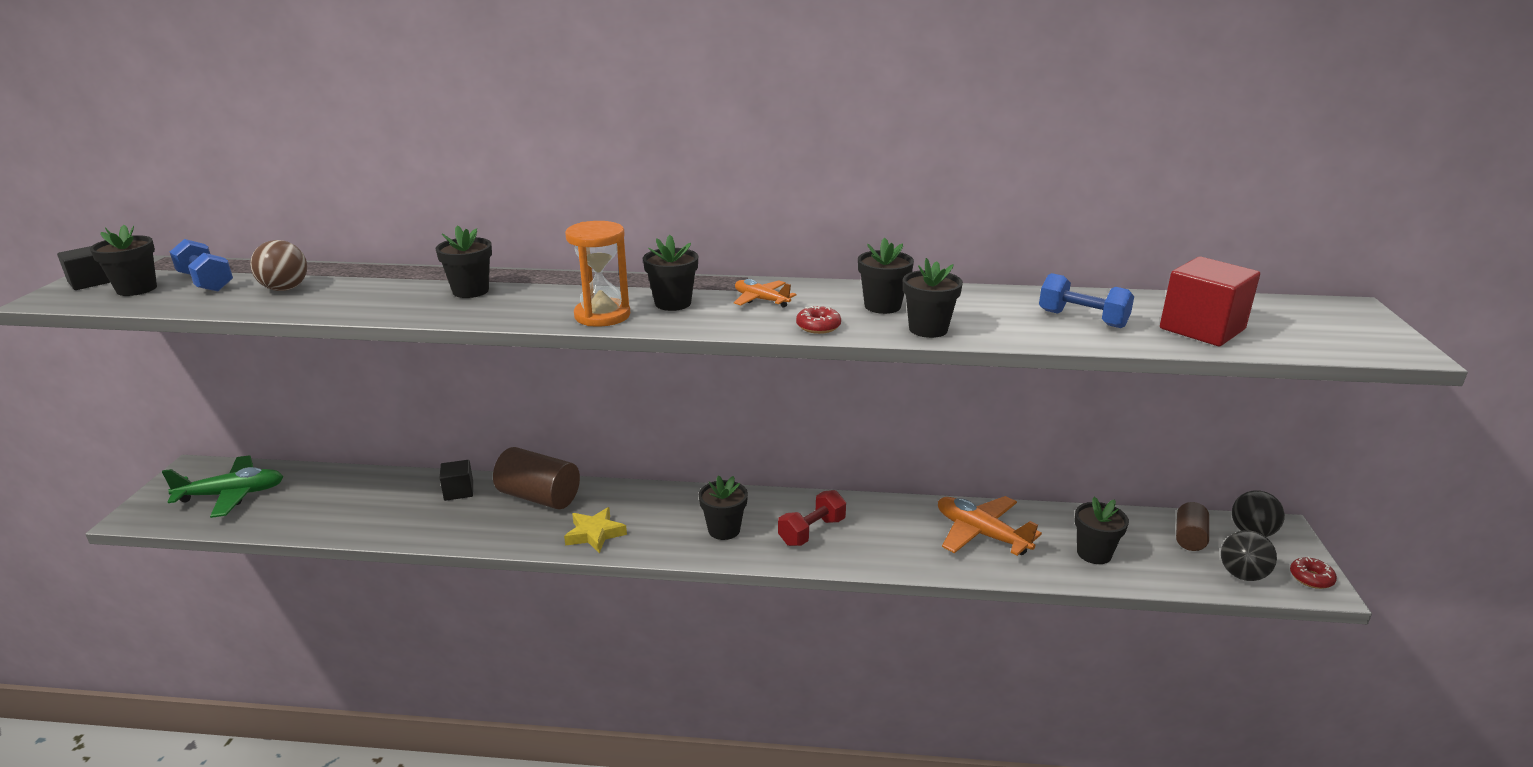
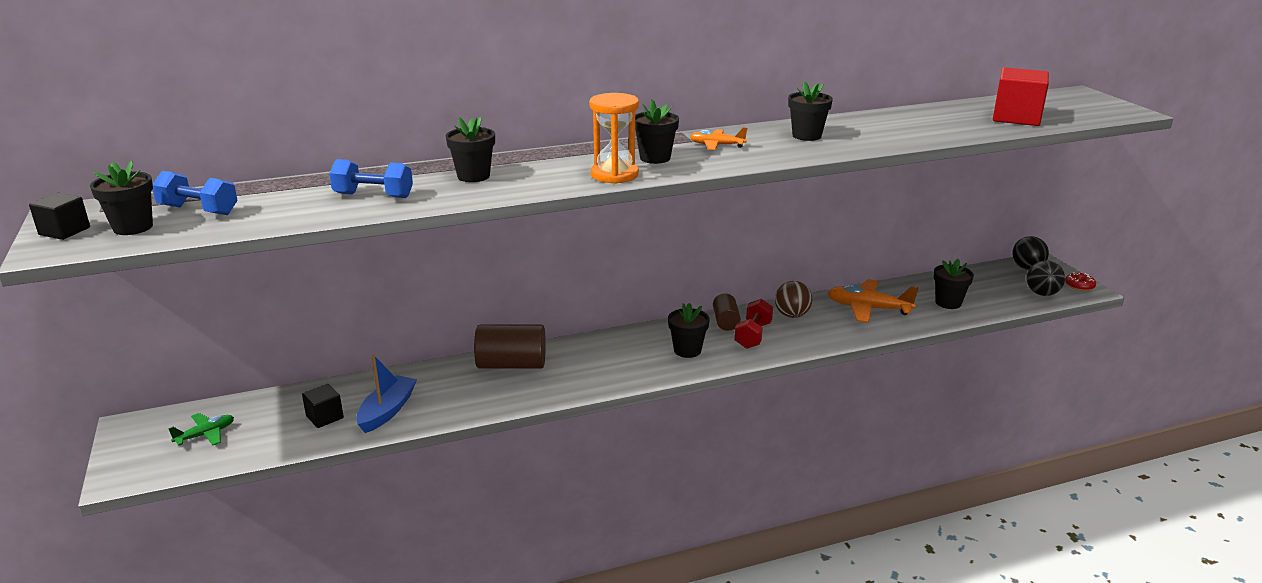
camera: 25 degrees left, 0 degrees up
(232, 495) = (205, 434): green plane -> green plane, size x0.57
(285, 289) = (293, 202): brown ball -> brown ball (792, 315)
(387, 515) = (387, 411): none -> blue boat
(458, 491) = (433, 378): black cube -> black cube (325, 417)
(595, 534) = (589, 378): yellow star -> none
(818, 326) = (783, 155): red donut -> none
(928, 329) = (857, 145): black flower pot -> none
(1082, 319) = (942, 123): blue dumbbell -> blue dumbbell (373, 195)
(1189, 538) = (995, 279): brown cylinder -> brown cylinder (725, 322)

